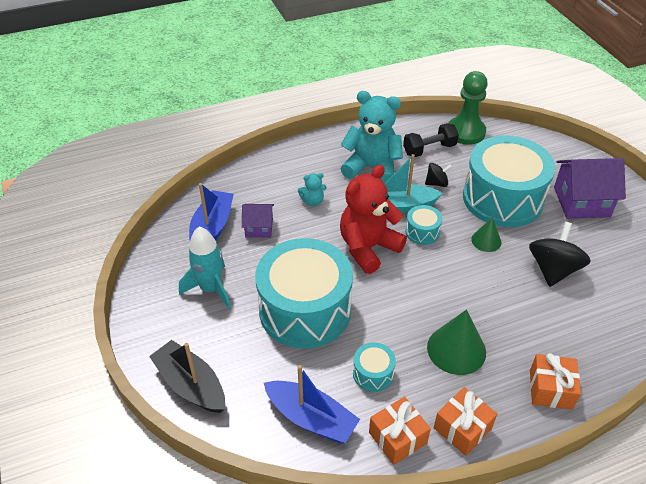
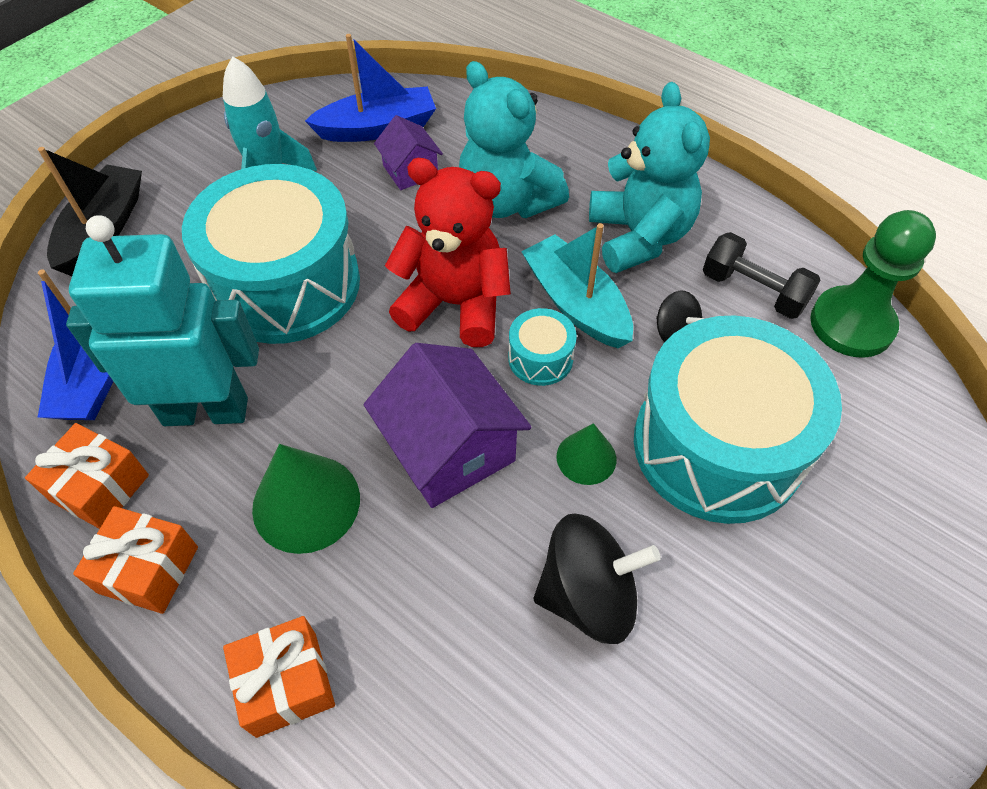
camera: 60 degrees right, 10 degrees up
(313, 201) = (507, 201): turquoise teddy bear -> turquoise teddy bear, size x2.23
(373, 373) = (206, 411): turquoise drum -> turquoise robot
(581, 202) = (824, 588): purple house -> purple house (449, 449)

